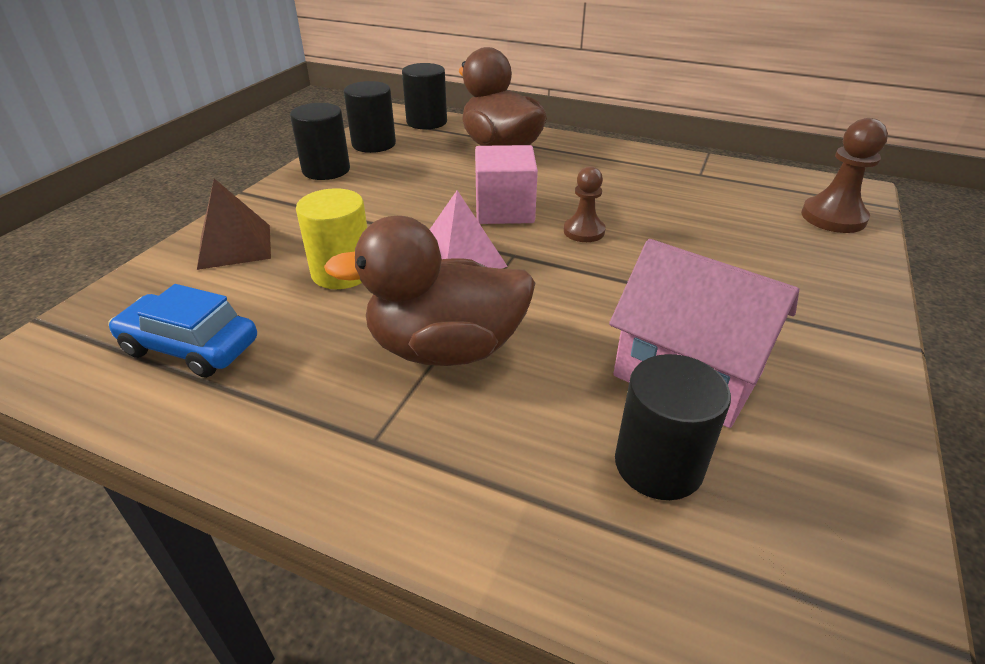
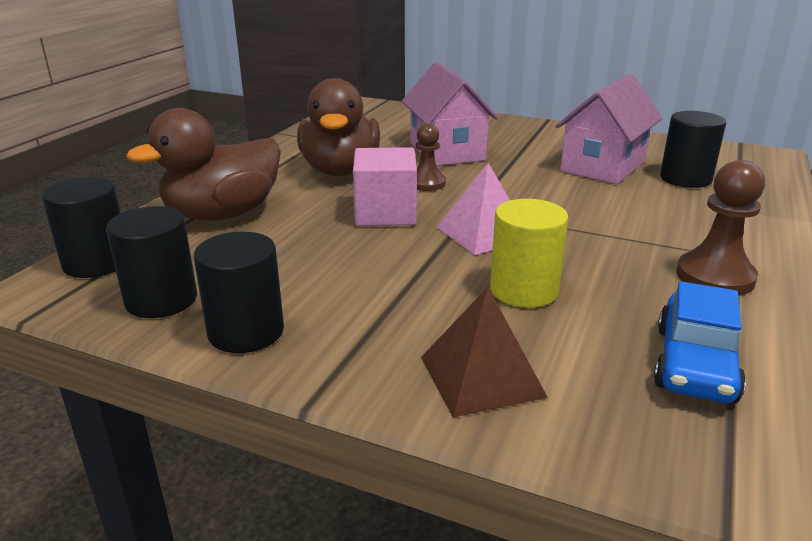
camera: 90 degrees left, 10 degrees down
(445, 348) = (620, 235): brown duck -> brown duck (340, 170)
(695, 246) = (446, 151): none -> pink house
(833, 217) = (402, 113): brown pawn -> brown pawn (715, 277)

